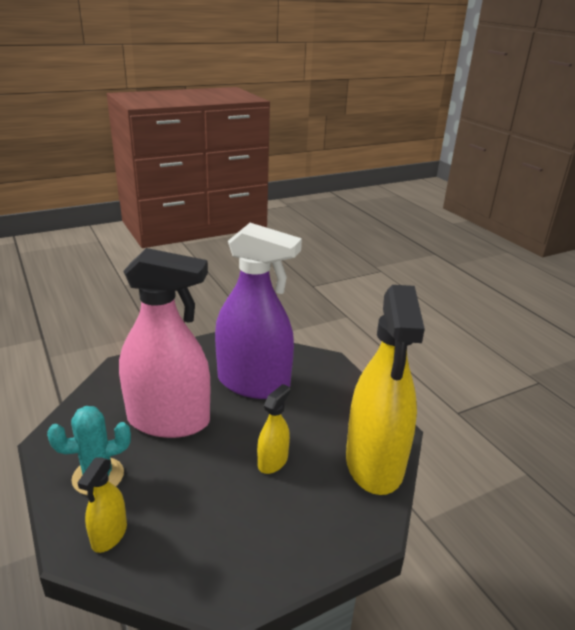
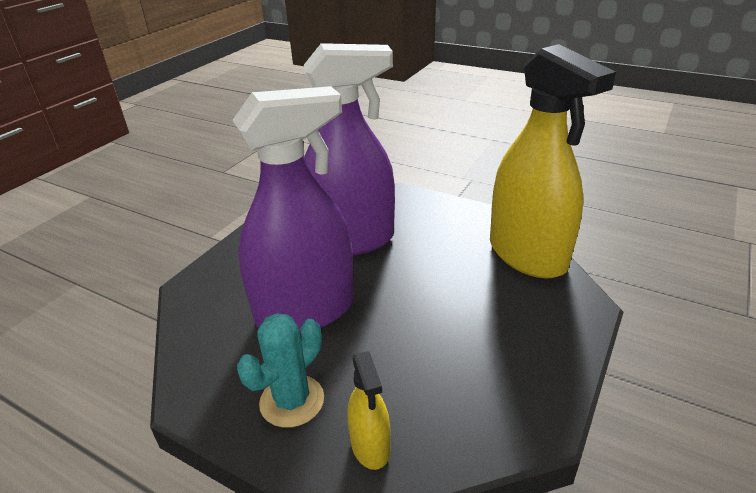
camera: 30 degrees left, 5 degrees up
(168, 420) = (305, 311): pink spray bottle -> purple spray bottle
(272, 461) = (446, 296): yellow spray bottle -> none

